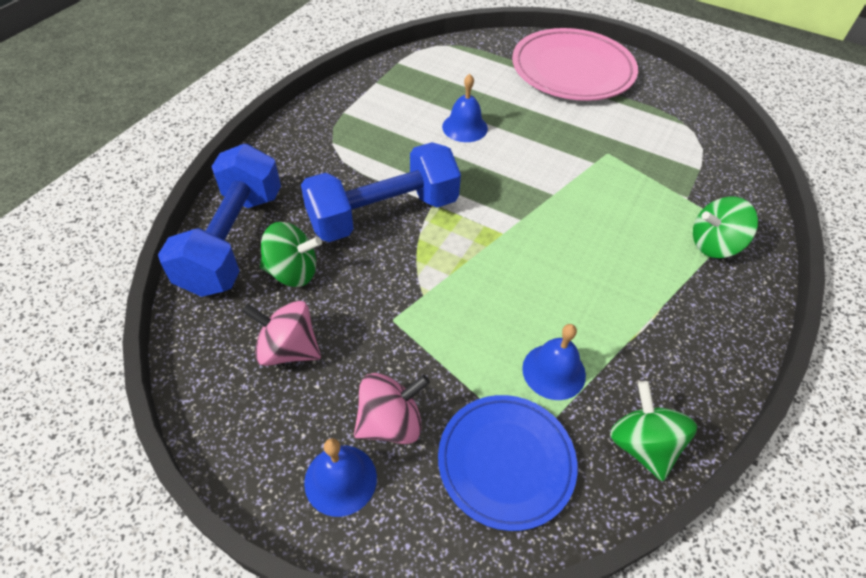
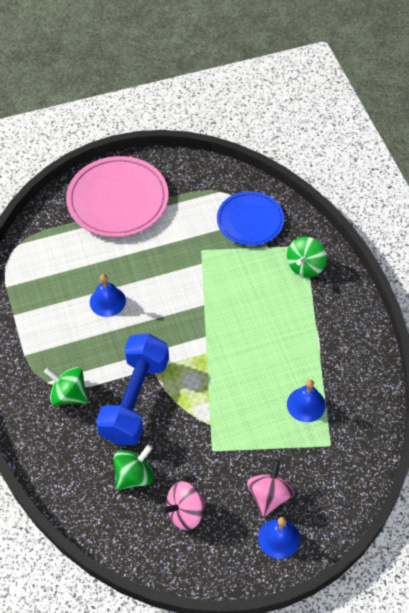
camera: 45 degrees left, 5 degrees up
(233, 240) = (80, 491): blue dumbbell -> none
(506, 462) = (330, 464): blue plate -> blue plate (250, 221)
(642, 445) = (370, 403): green spinning top -> green spinning top (69, 394)

